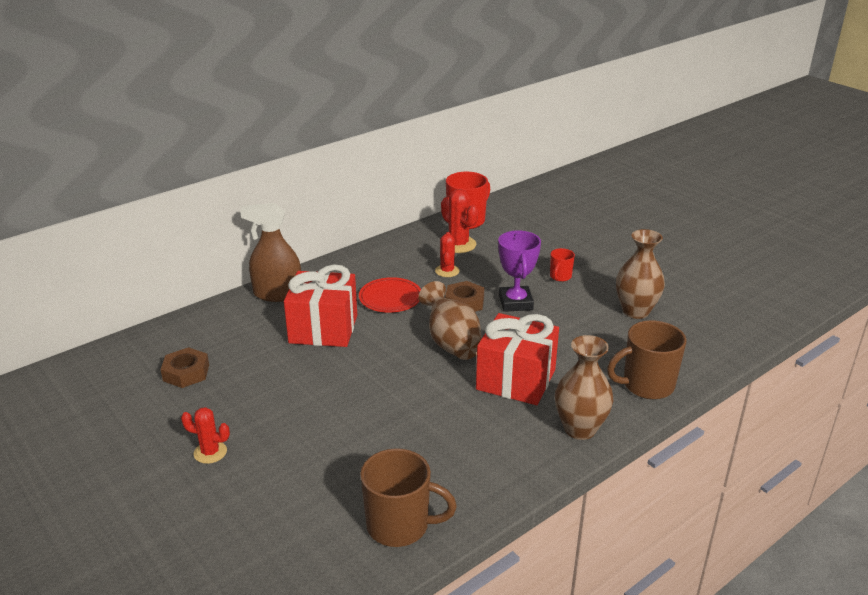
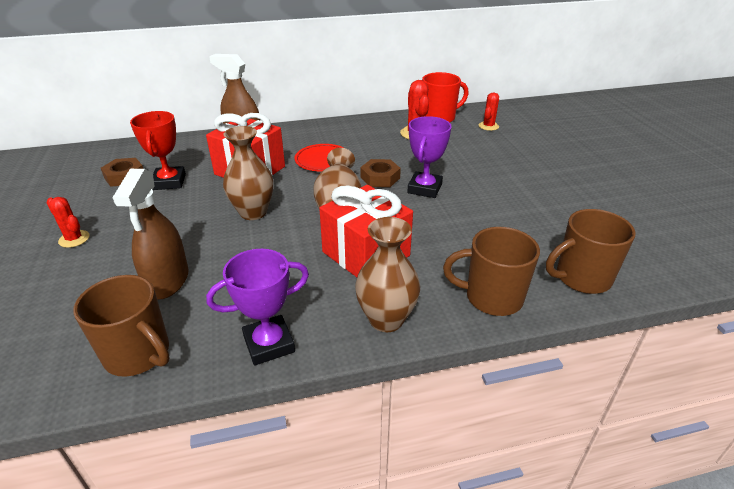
camera: 25 degrees right, 5 degrees up
(246, 365) = (169, 182): none -> red trophy
(357, 459) = (167, 281): none -> brown spray bottle
(447, 271) = (388, 151): red cactus -> red cactus (488, 126)
(503, 479) = (269, 344): none -> purple trophy
(560, 277) = (484, 177): red mug -> none
(635, 311) = (536, 224): brown vase -> brown vase (253, 212)
(700, 349) = (581, 278): none -> brown mug

